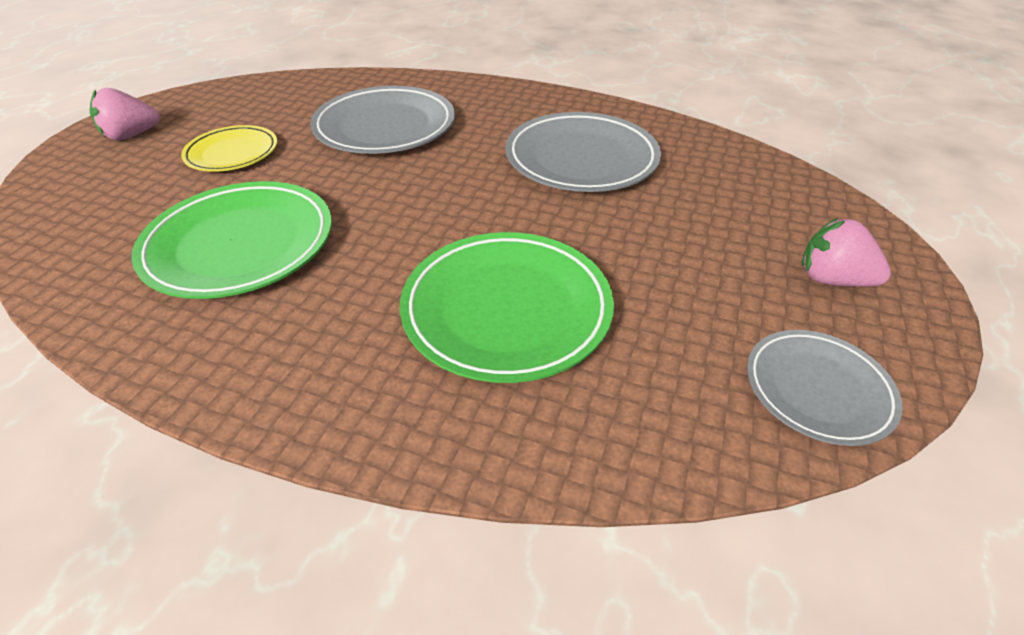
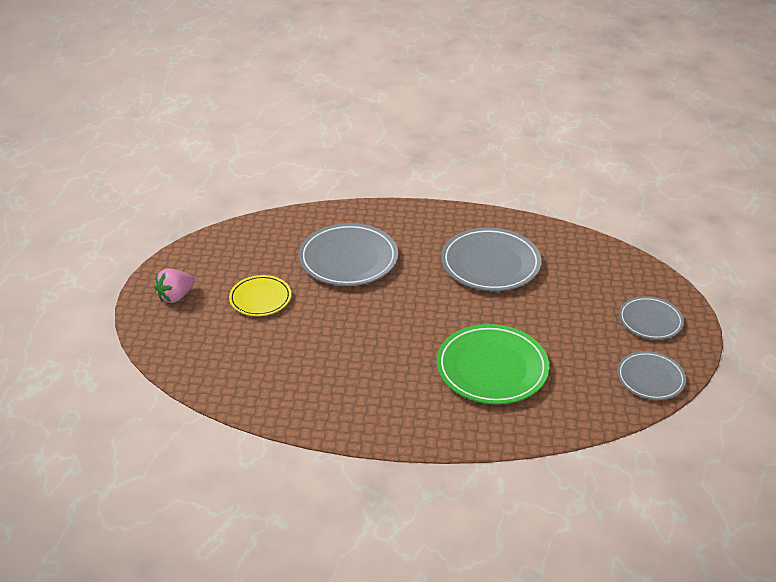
camera: 15 degrees left, 5 degrees down
(240, 244) = (321, 360): green plate -> none
(831, 279) = (650, 321): pink strawberry -> grey plate

